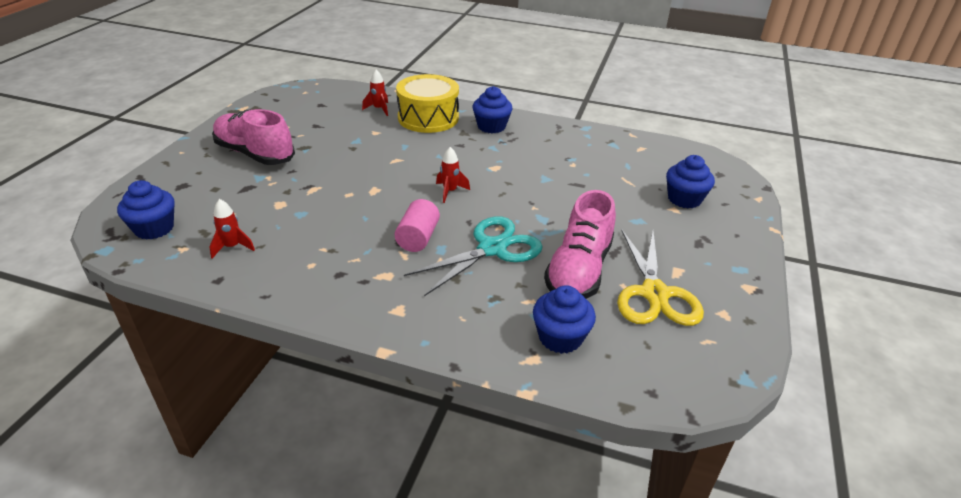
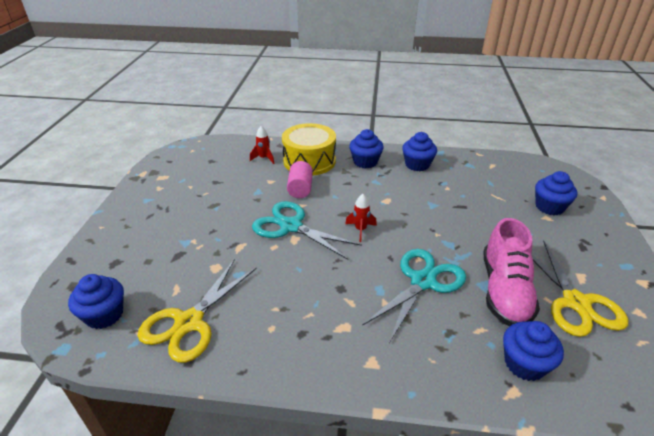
camera: 10 degrees left, 0 degrees up
(232, 247) = (189, 322): red rocket -> yellow scissors
(255, 154) = (171, 218): pink shoe -> none
(376, 178) = (291, 226): none -> turquoise scissors
(418, 238) = (355, 282): pink cylinder -> pink cylinder (300, 189)
(550, 137) = (417, 165): none -> blue cupcake

